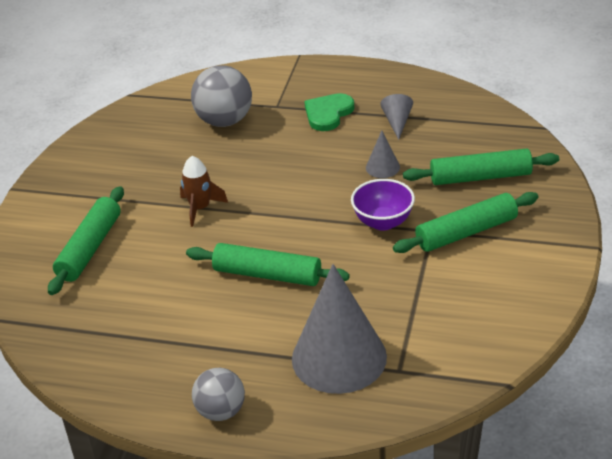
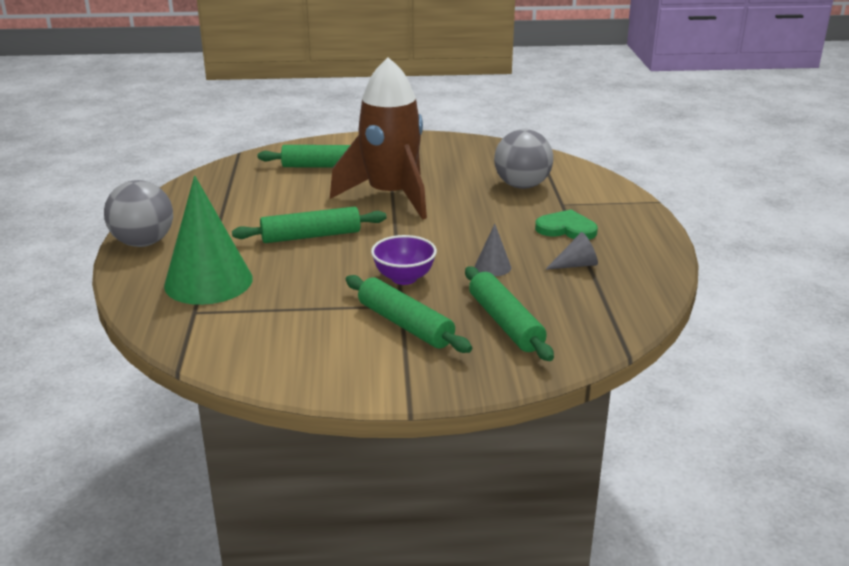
camera: 70 degrees right, 10 degrees down
(200, 208) = (390, 196): brown rocket -> brown rocket, size x2.38
(221, 411) = (143, 243): grey ball -> grey ball, size x1.53
(267, 274) = (311, 236): green rolling pin -> green rolling pin turned 75 degrees clockwise
(339, 357) = (208, 282): grey cone -> green cone

